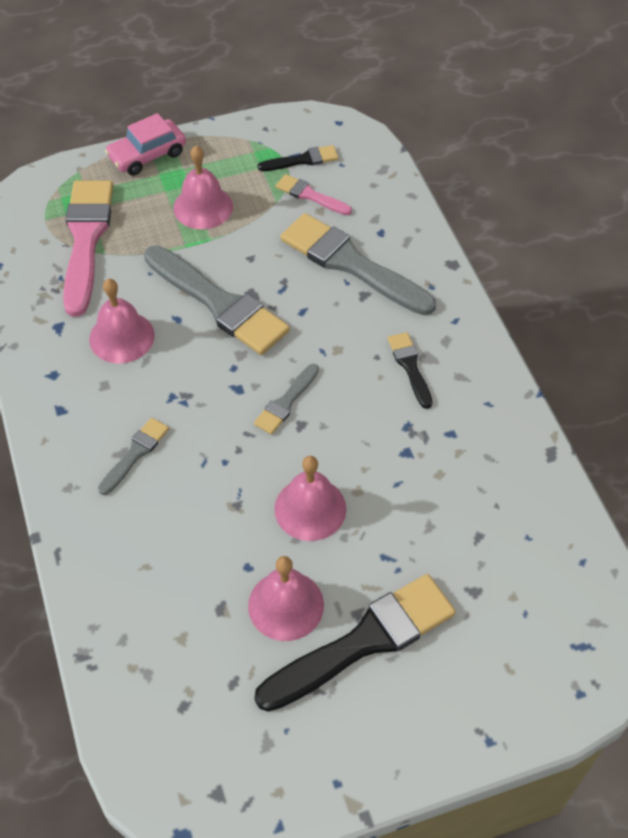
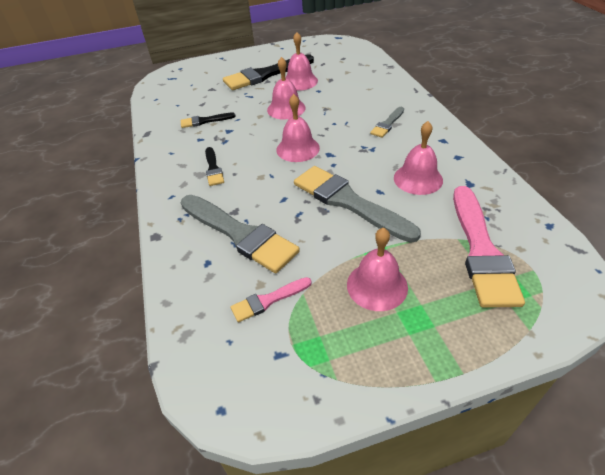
camera: 175 degrees left, 10 degrees down
(147, 155) = (457, 353): pink car -> none
(286, 402) = (298, 149): grey brush -> pink bell
(302, 160) = (272, 347): black brush -> black brush (204, 121)
(310, 195) = (268, 300): pink brush -> pink brush turned 120 degrees clockwise

